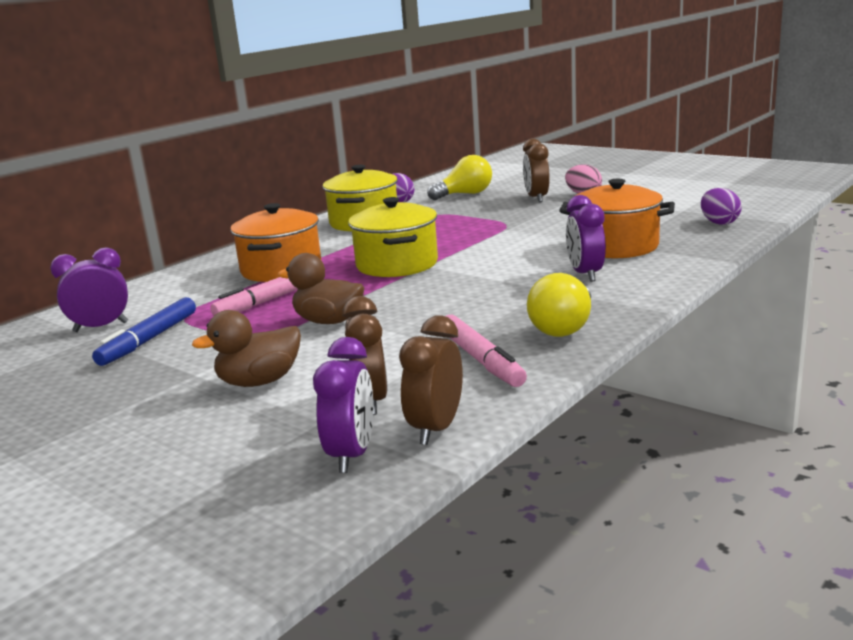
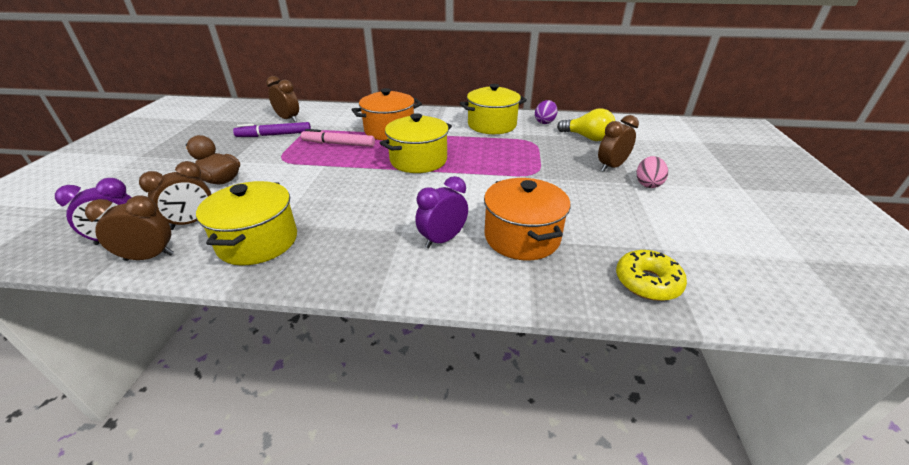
camera: 55 degrees right, 15 degrees up
(101, 327) = (288, 119): purple clock -> brown clock
(150, 339) = (275, 135): blue marker -> purple marker
(328, 321) = (311, 171): brown duck -> none
(481, 359) = (258, 241): pink marker -> yellow pot
(564, 327) = (323, 260): yellow light bulb -> none
(719, 223) = (647, 282): purple egg -> yellow donut

